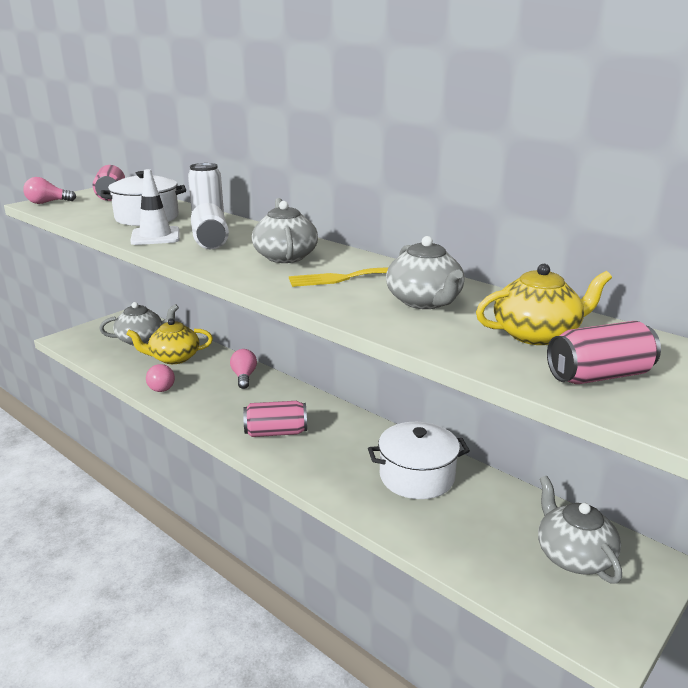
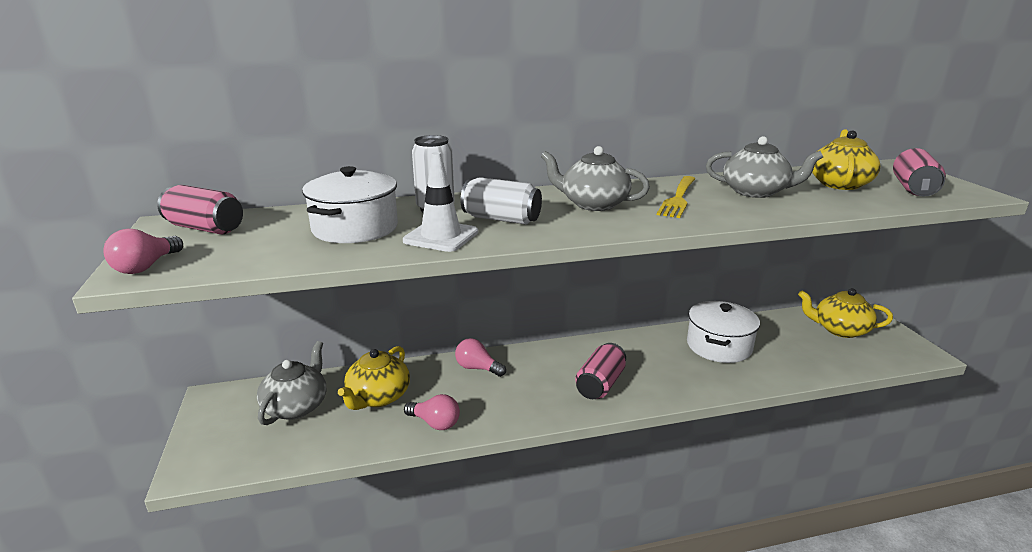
camera: 55 degrees left, 0 degrees up
(573, 556) = (840, 329): grey teapot -> yellow teapot

